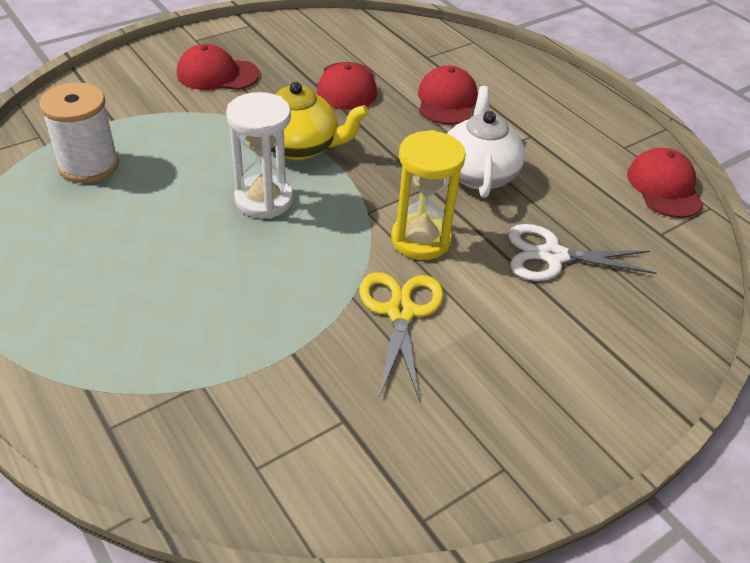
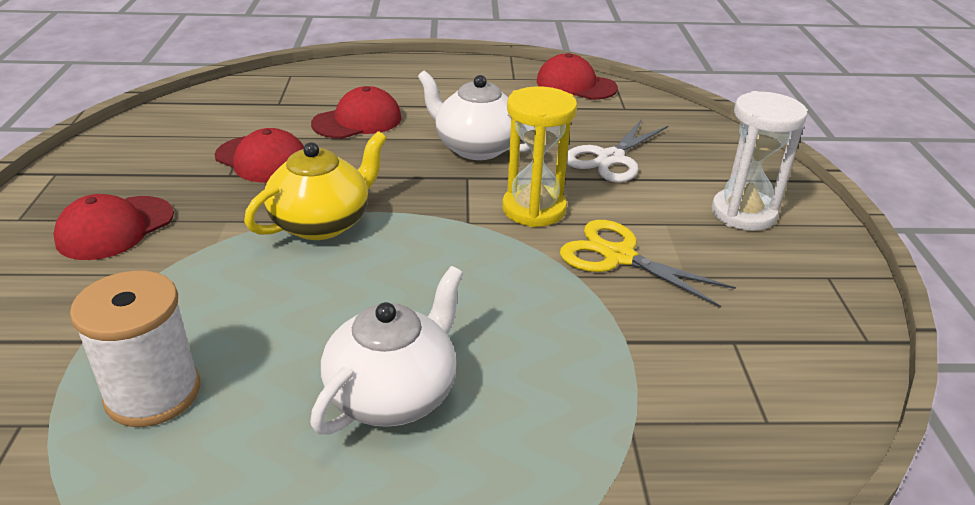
camera: 55 degrees left, 10 degrees down
(151, 257) = (393, 394): none -> white teapot
(264, 200) = (382, 276): white hourglass -> white hourglass (743, 213)
(446, 101) = (357, 121): red cap -> red cap turned 105 degrees clockwise

